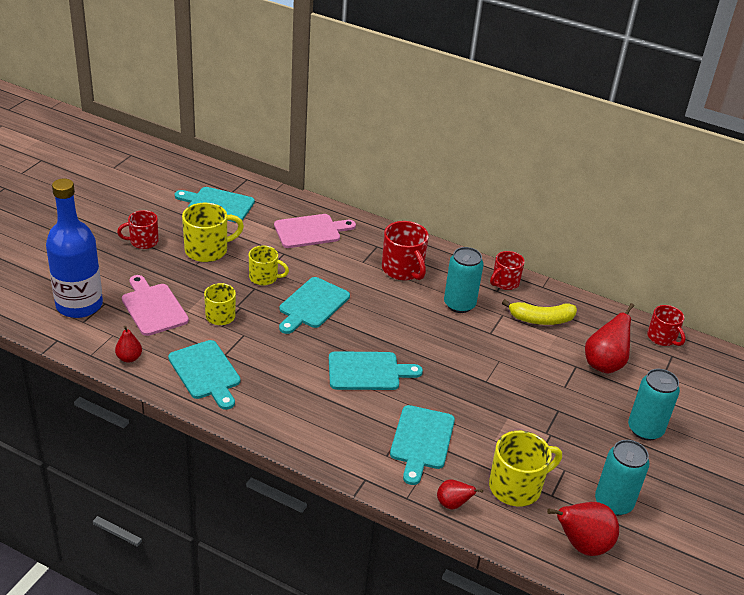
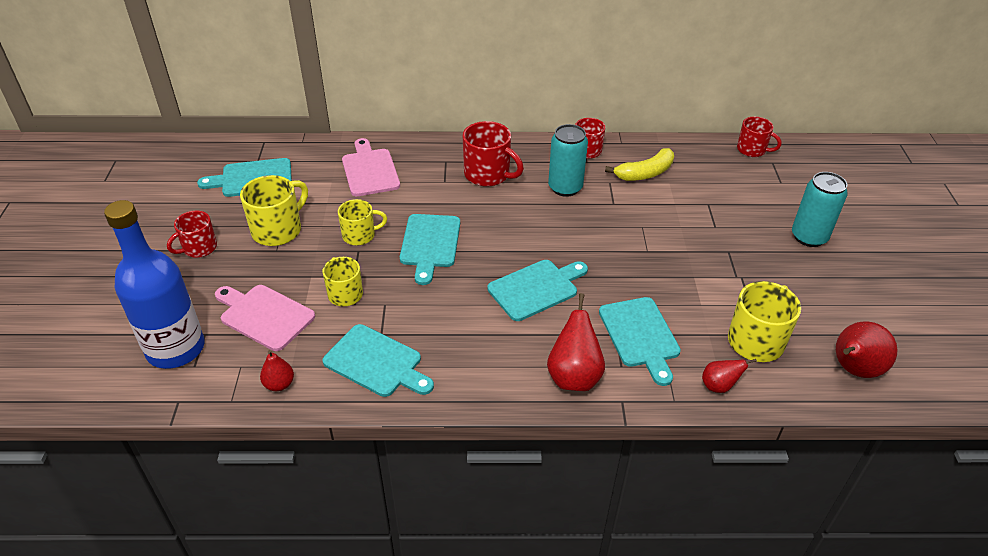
camera: 25 degrees left, 5 degrees up
(310, 231) = (369, 170): pink cutting board -> pink cutting board turned 60 degrees counterclockwise
(604, 364) = (728, 192): red pear -> red pear (574, 376)
(613, 503) = (843, 316): turquoise can -> none

